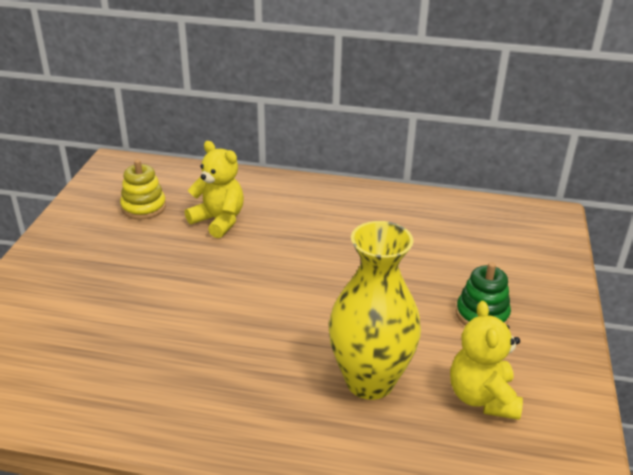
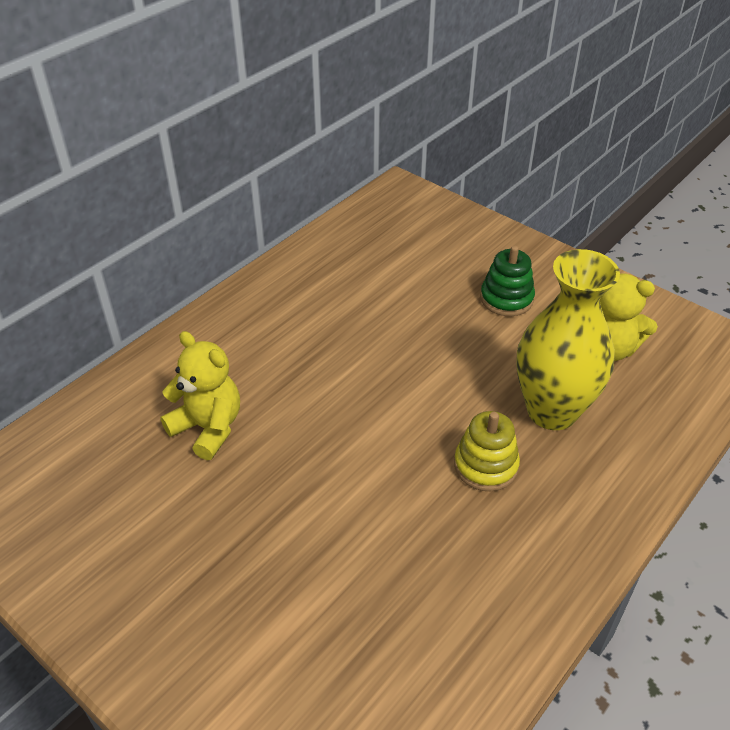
camera: 60 degrees left, 10 degrees up
(143, 207) = (112, 493): yellow stacking toy -> yellow stacking toy (485, 466)
(218, 221) = (208, 428): yellow teddy bear -> yellow teddy bear turned 60 degrees clockwise

